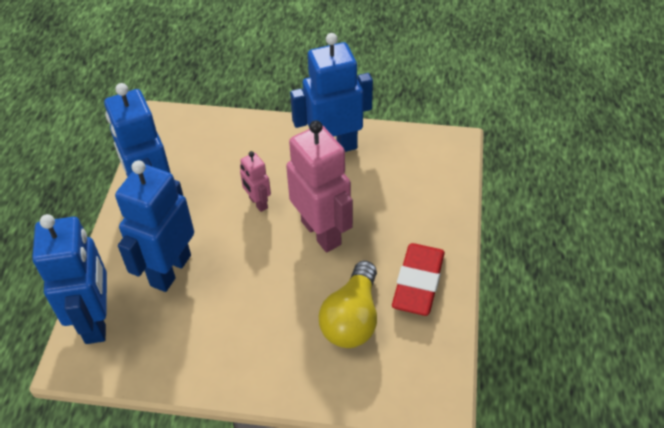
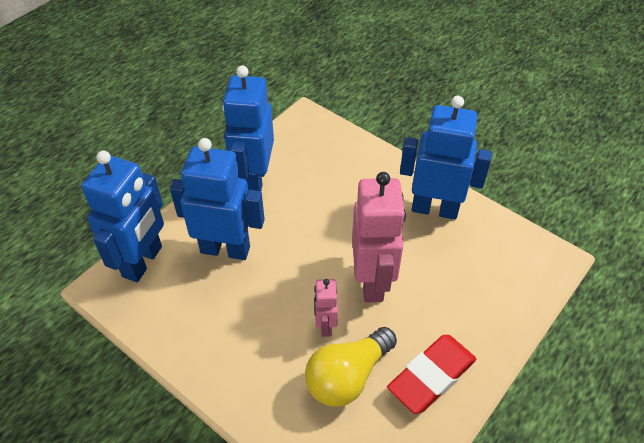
camera: 30 degrees right, 0 degrees up
(170, 270) = (225, 249): blue robot -> blue robot turned 45 degrees clockwise
(258, 203) = (335, 227): pink robot -> pink robot (325, 325)

